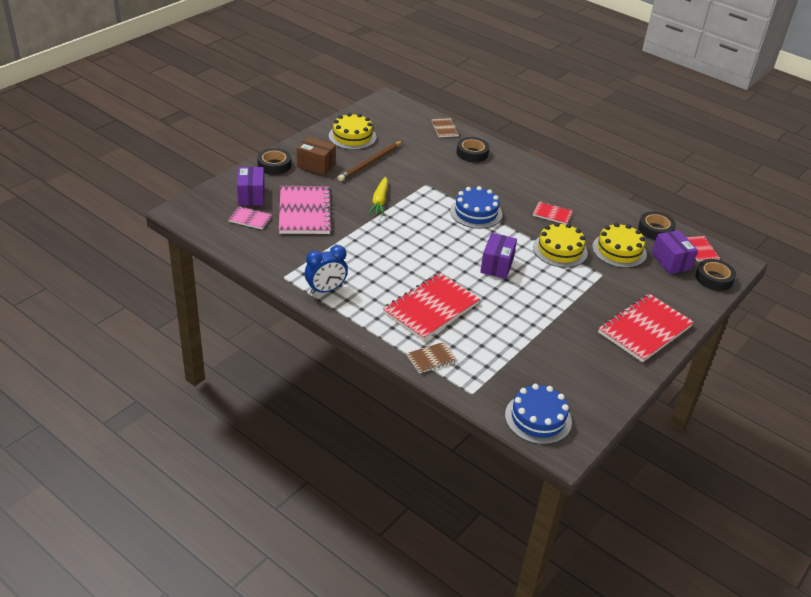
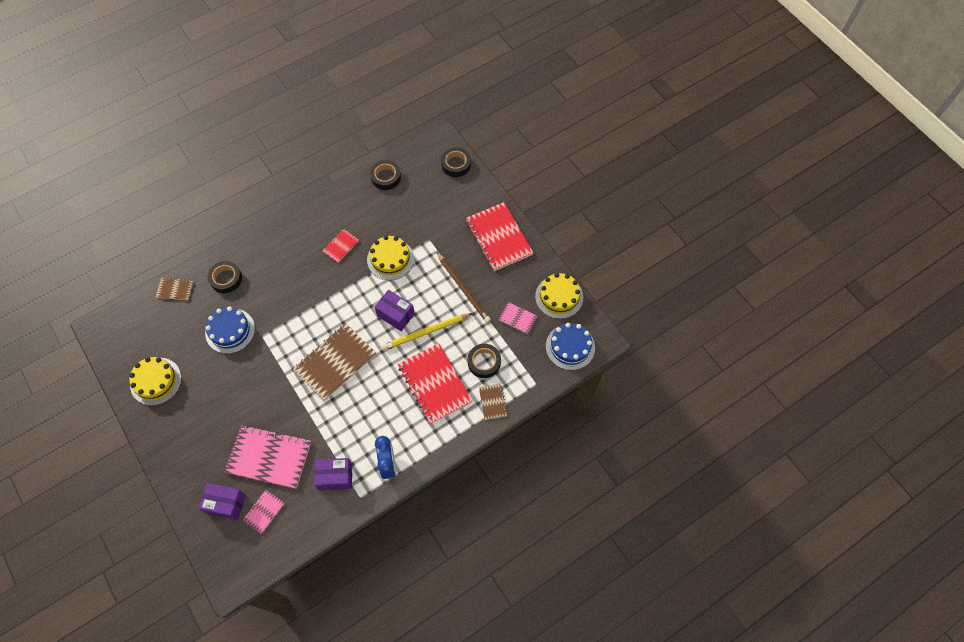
camera: 70 degrees left, 25 degrees up
(274, 165) = (179, 470): black tape -> black tape (484, 362)
(316, 165) = (195, 429): brown box -> none
(370, 163) = (209, 376): brown pencil -> brown pencil (463, 288)
(379, 201) = (275, 384): yellow carrot -> none
(421, 234) = (335, 363): none -> brown notebook
(476, 212) = (319, 307): blue cake -> blue cake (230, 331)
(488, 291) = (425, 332): none -> yellow pencil
(548, 363) = (517, 318): none -> pink notebook
(619, 250) = (404, 215): yellow cake -> yellow cake (559, 297)
(671, 261) = (428, 184): purple box -> purple box (335, 477)
(700, 250) = (420, 157): red notebook -> none

